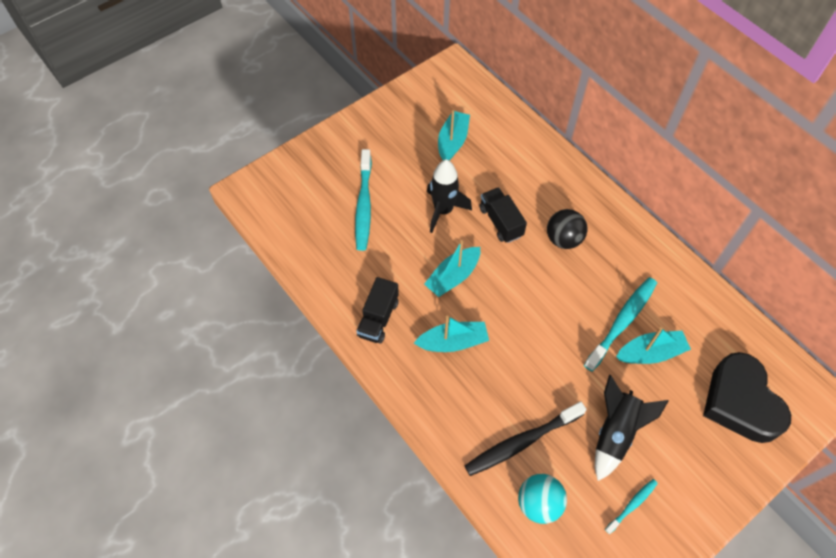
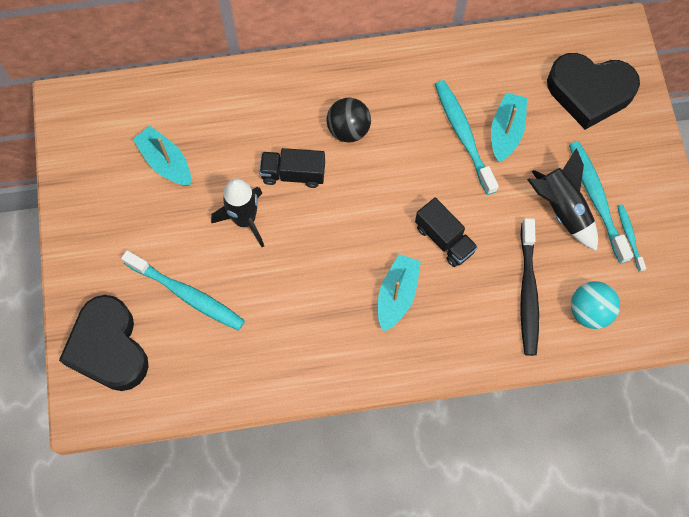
camera: 60 degrees left, 10 degrees up
(297, 181) = (109, 348): none -> black heart
(378, 318) = (330, 351): black truck -> black truck (444, 239)
(453, 277) = (327, 254): turquoise boat -> none
(645, 458) = (596, 200): none -> turquoise toothbrush

